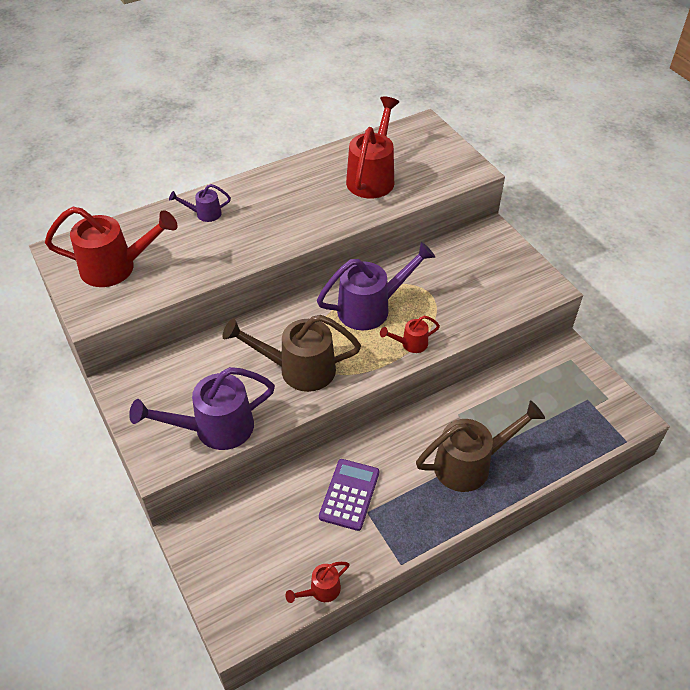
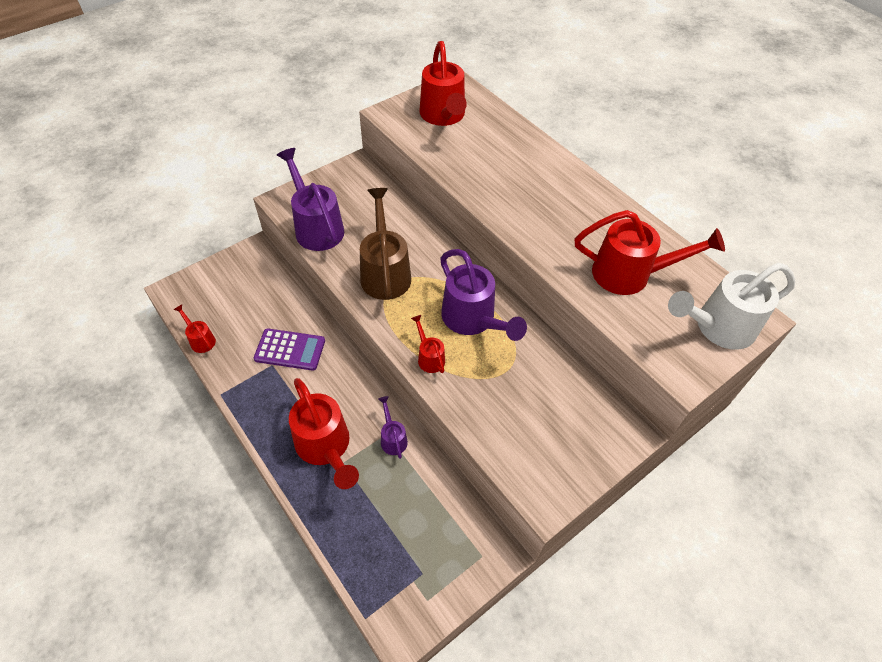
camera: 80 degrees right, 5 degrees up
(204, 214) = (526, 155): purple watering can -> purple watering can (392, 438)
(432, 144) = (718, 327): none -> white watering can
(470, 464) = (325, 447): brown watering can -> red watering can

